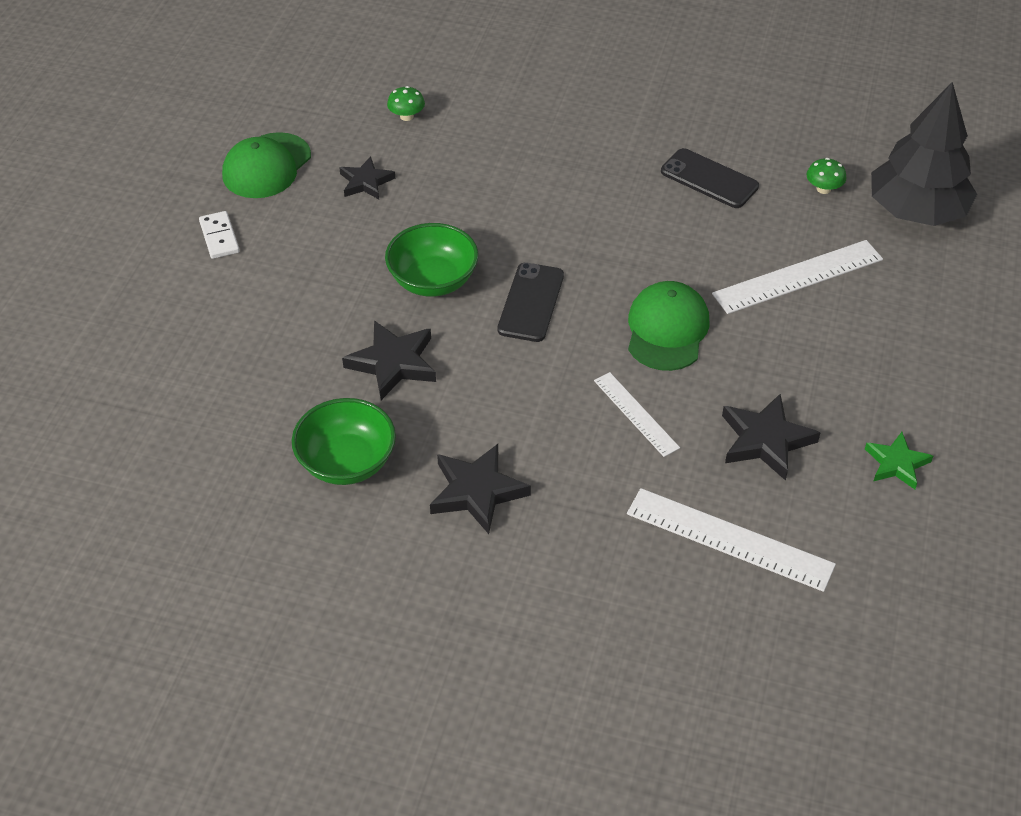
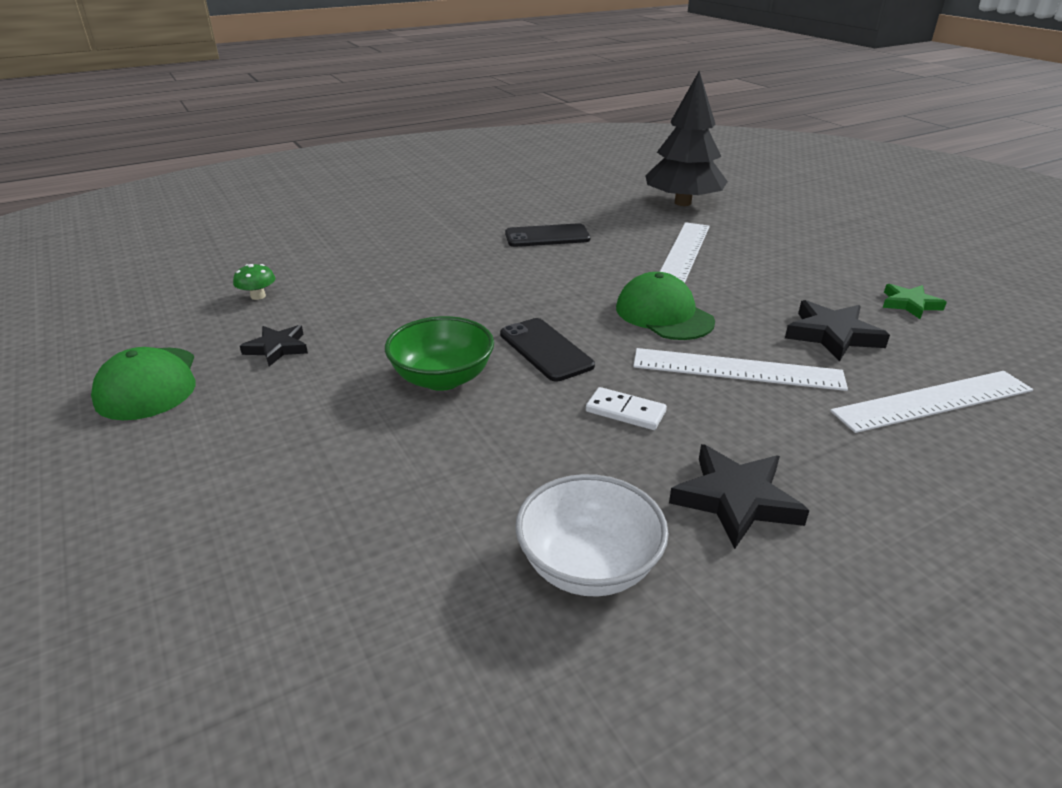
camera: 45 degrees left, 15 degrees down
(219, 237) = (157, 462): white domino -> white domino (625, 412)
(347, 462) = (588, 565): green bowl -> white bowl
(393, 363) = (500, 454): black star -> none
(636, 414) = (737, 369): white ruler -> white ruler, size x1.66
(823, 189) = (619, 214): green mushroom -> none

